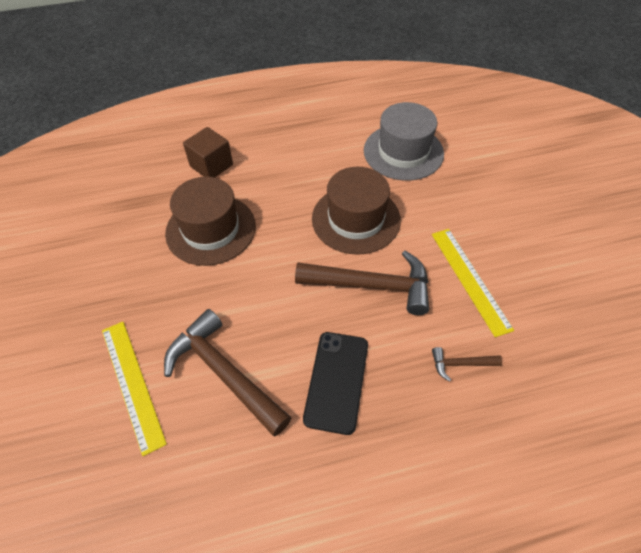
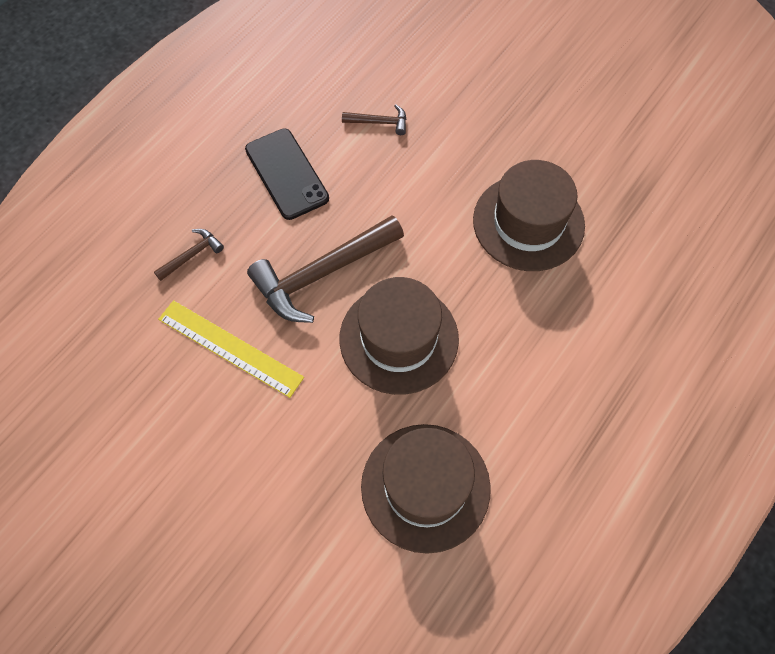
camera: 140 degrees right, 10 degrees up
(132, 383) = (438, 73): yellow ruler -> none
(211, 165) = (619, 293): brown cube -> none
(224, 373) = (379, 122): brown hammer -> brown hammer, size x0.46
(403, 152) = (425, 487): grey hat -> brown hat

